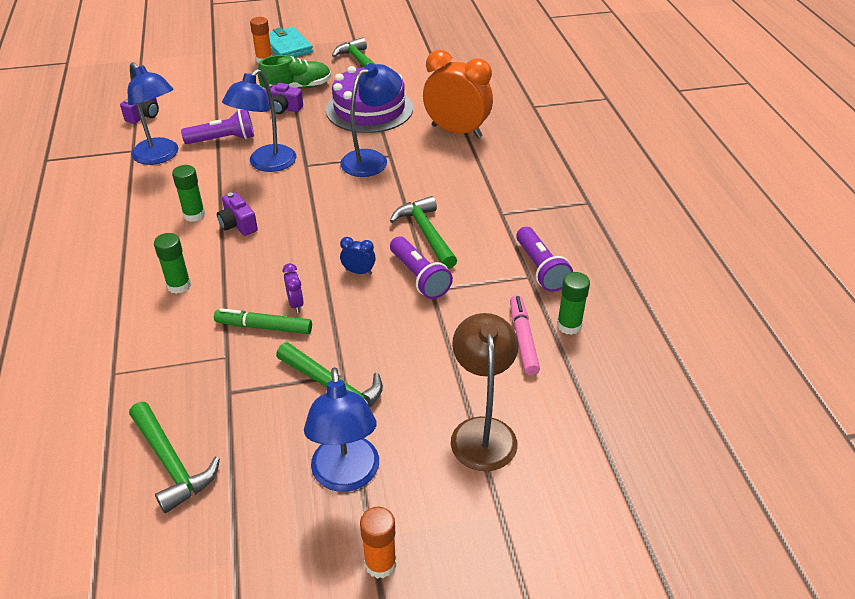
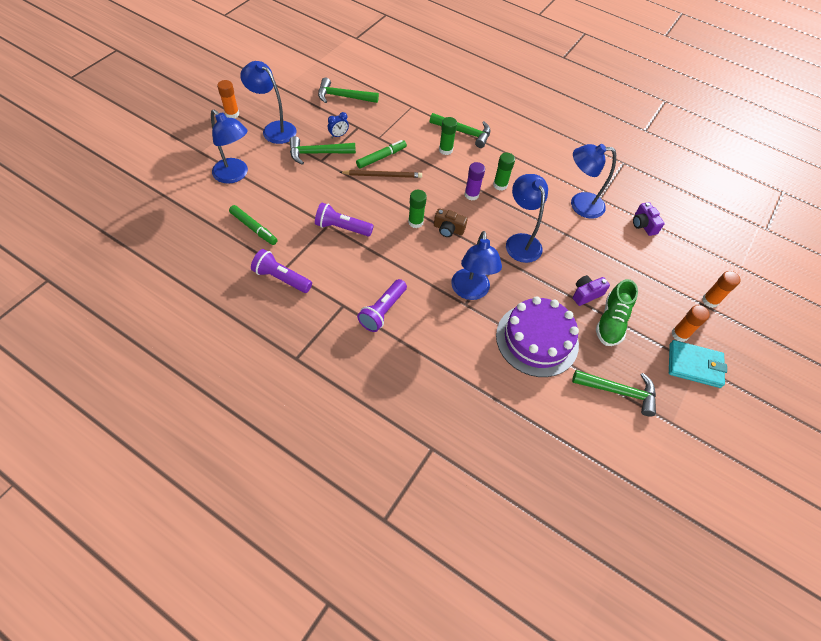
camera: 130 degrees right, 15 degrees up
(205, 60) = (710, 301): none -> orange glue stick
(223, 139) = (572, 241): purple flashlight -> purple flashlight (383, 311)
(238, 224) = (471, 195): purple camera -> purple glue stick
(296, 304) = (382, 175): purple clock -> brown pencil
(313, 211) = (448, 229): none -> brown camera
(359, 272) = (376, 210): blue clock -> blue clock (338, 135)
(426, 234) = (370, 257): green hammer -> green hammer (463, 132)
(456, 131) = (452, 364): orange clock -> none
(482, 431) = (235, 175): brown lamp -> blue lamp
(523, 339) = (254, 228): pink marker -> green marker
(569, 325) = (236, 251): green glue stick -> green glue stick (415, 222)

